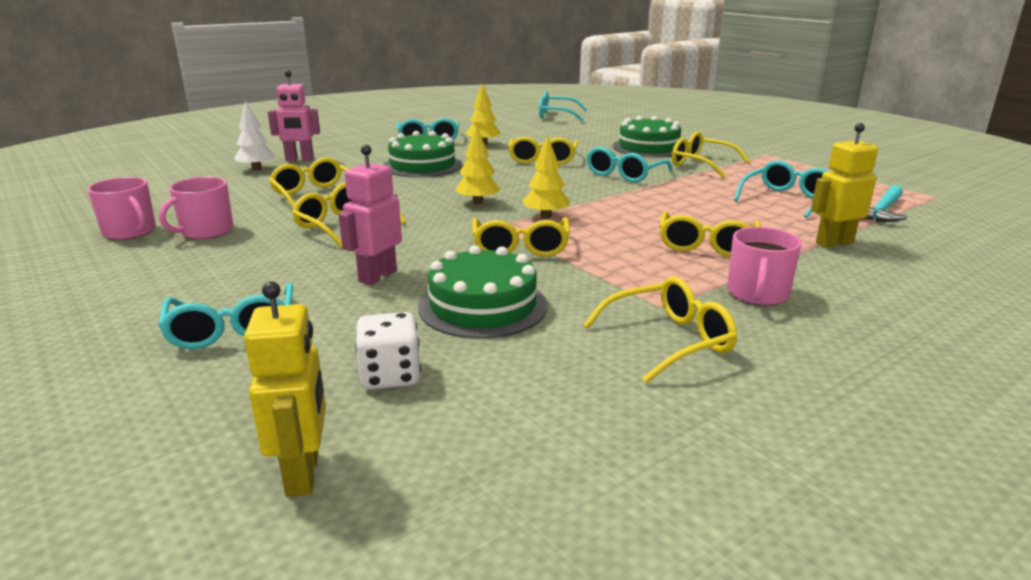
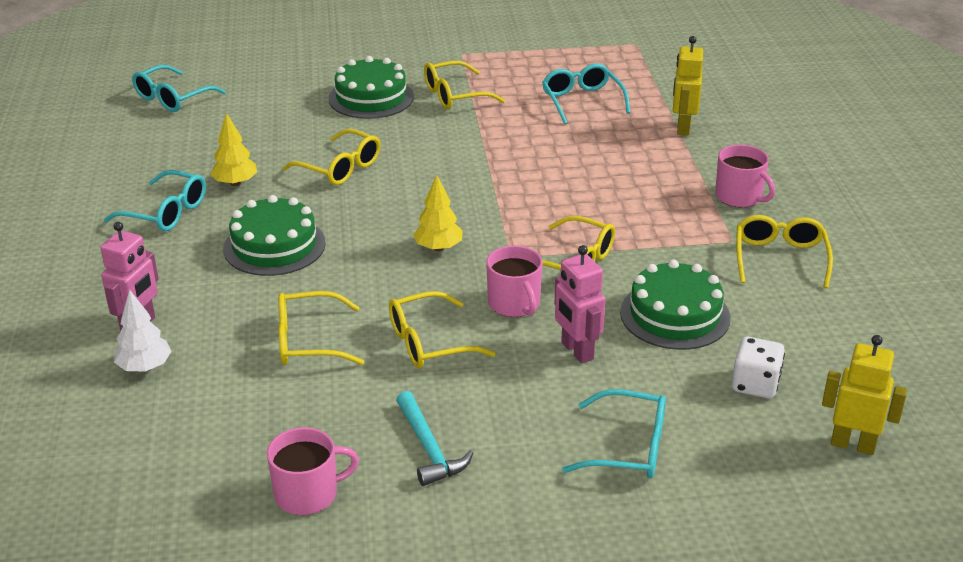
camera: 60 degrees left, 10 degrees up
(206, 231) = (360, 436): pink mug -> pink mug (514, 304)
(545, 216) = (513, 225): yellow tree -> none
(625, 174) = (440, 143): turquoise glasses -> none
(706, 245) = (643, 178): yellow glasses -> none
(881, 212) = (644, 80): turquoise hammer -> turquoise hammer (429, 448)

